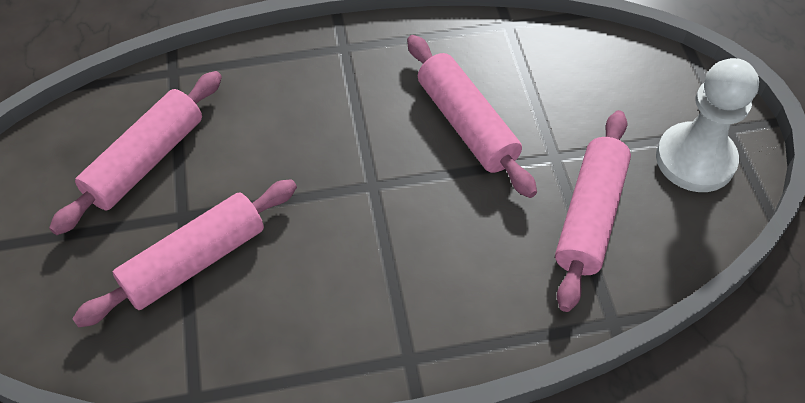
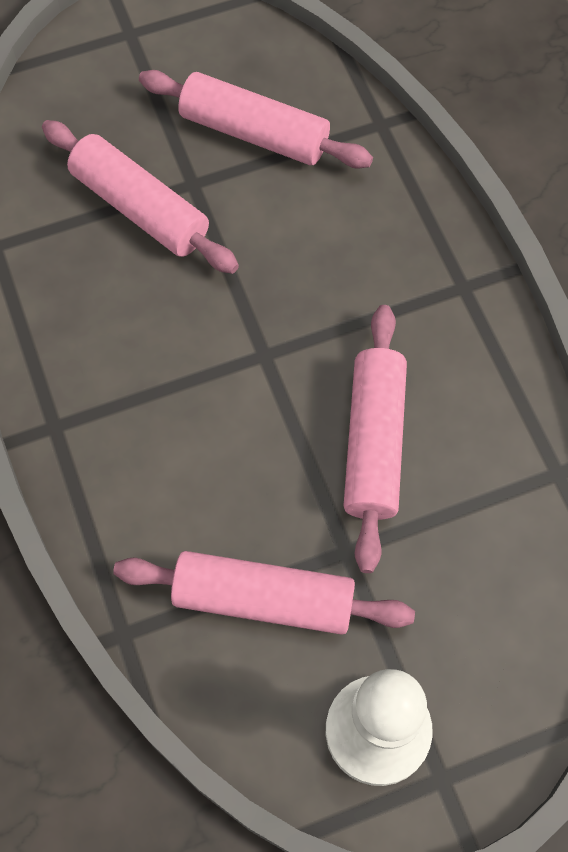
camera: 80 degrees right, 10 degrees up
(467, 124) = (374, 443): pink rolling pin -> pink rolling pin turned 45 degrees counterclockwise

